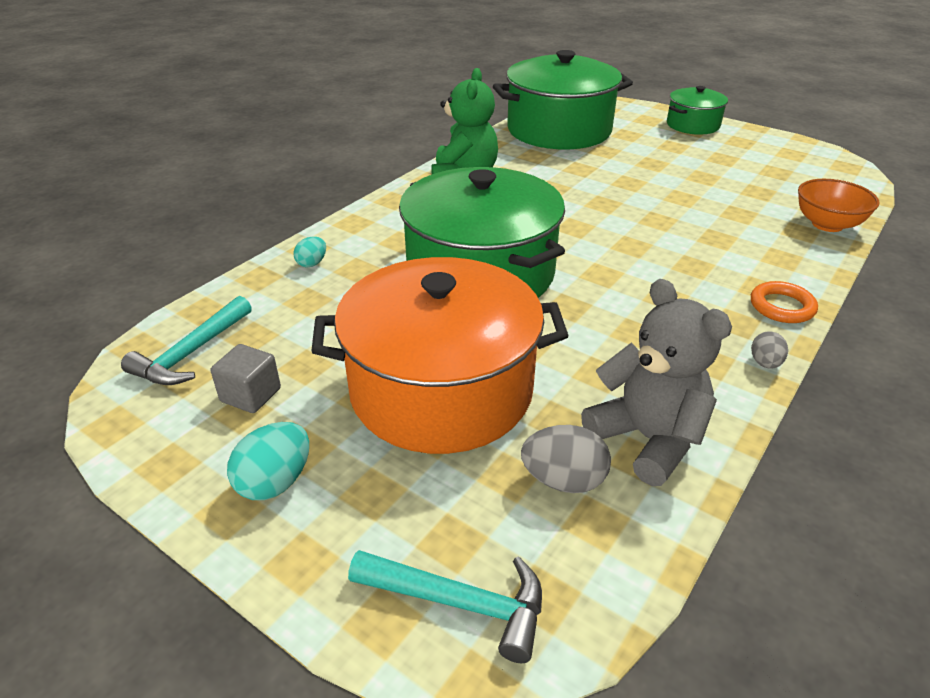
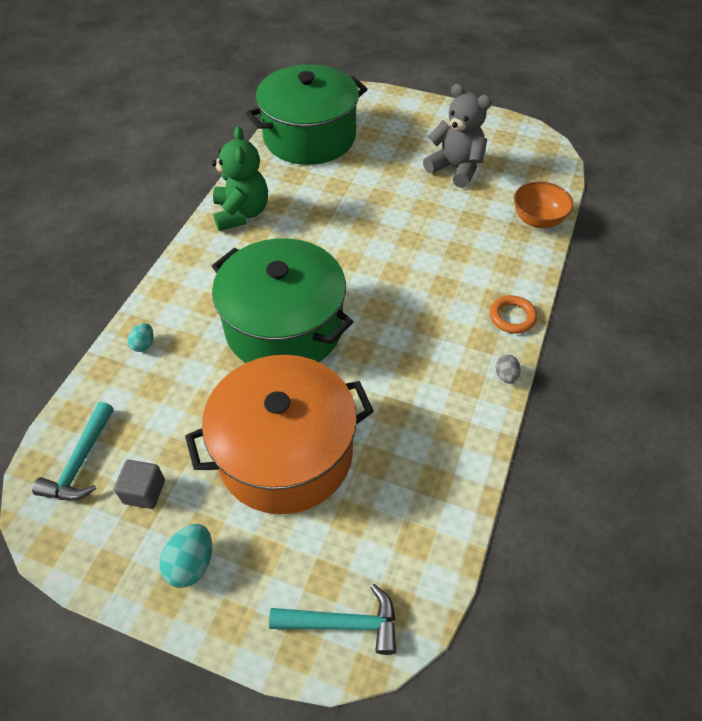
camera: 15 degrees left, 15 degrees up
(563, 480) = (388, 512): grey egg -> none
(647, 439) = (437, 463): grey teddy bear -> grey teddy bear (455, 168)
(693, 125) = (421, 111): green pot -> none

